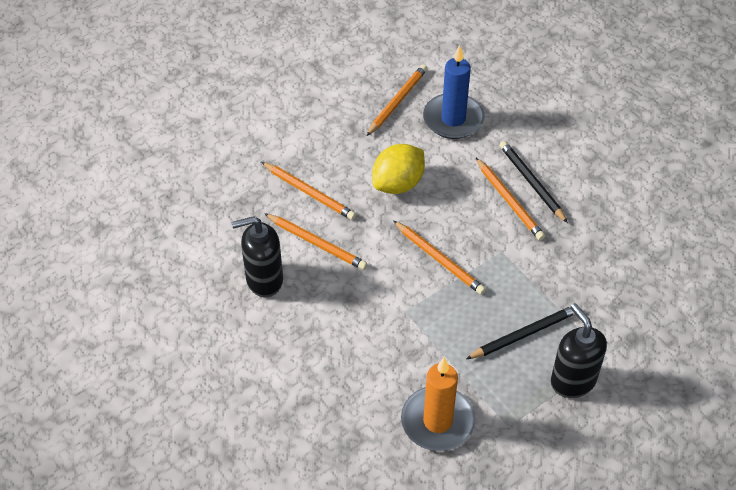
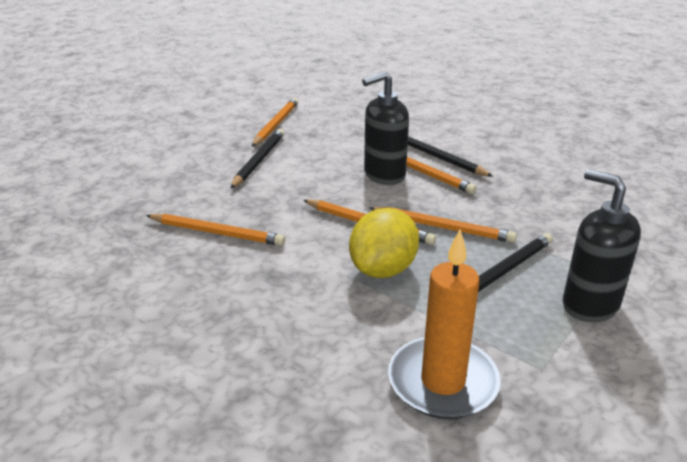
camera: 15 degrees left, 20 degrees down
(264, 280) = (154, 275): black soap dispenser -> black soap dispenser (384, 175)
(309, 193) = (198, 195): orange pencil -> orange pencil (442, 227)
(369, 155) = (259, 161): none -> black pencil
(398, 184) = (297, 176): yellow lemon -> yellow lemon (383, 269)
(453, 119) = (337, 128): blue candle -> none

